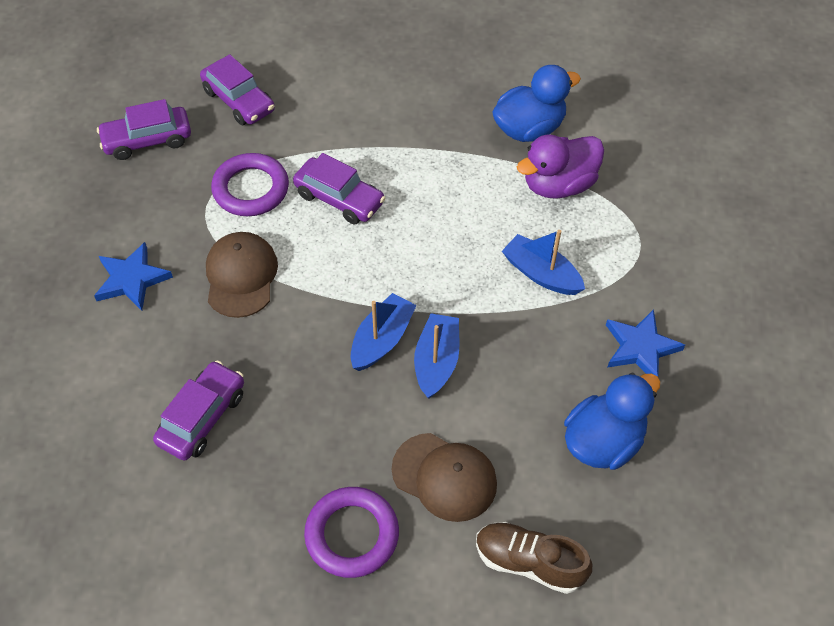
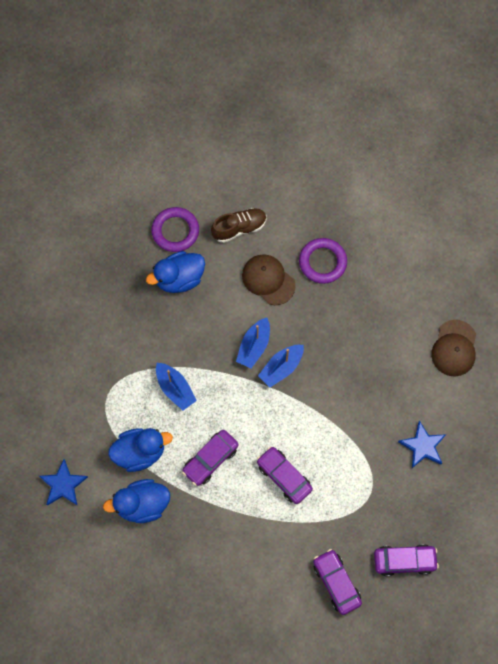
camera: 165 degrees left, 15 degrees up
(202, 417) = (390, 344): purple car -> purple car (210, 459)
(241, 276) = (356, 432): brown cap -> brown cap (454, 348)
(251, 189) = (340, 499): purple ring -> purple ring (175, 231)
(529, 562) = (239, 228): brown shoe -> brown shoe turned 60 degrees counterclockwise
(558, 185) = (140, 452): purple duck -> blue duck
(640, 347) = (137, 327): blue star -> blue star (63, 485)

